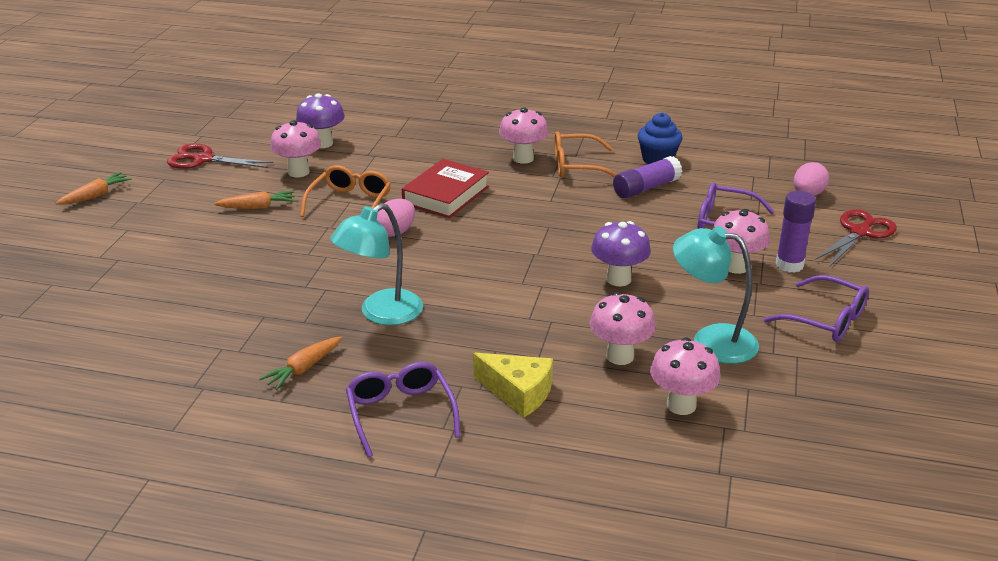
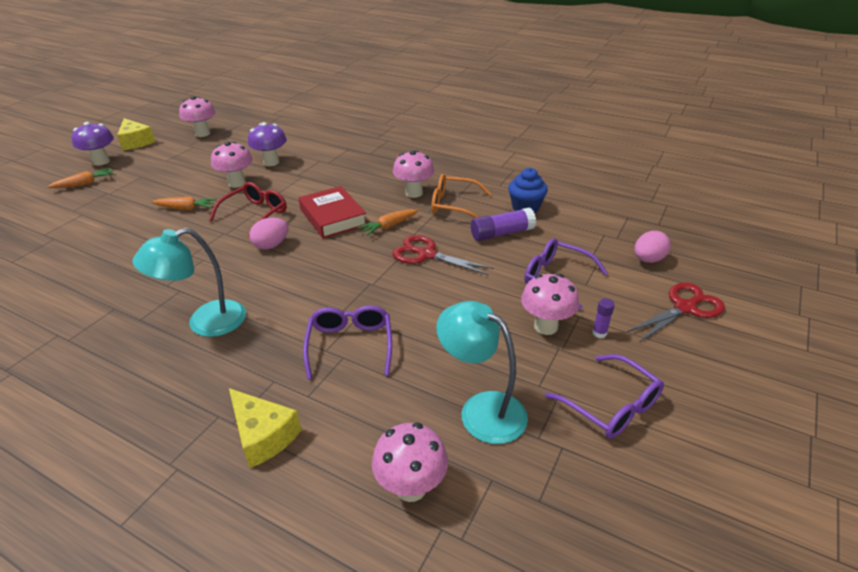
camera: 15 degrees right, 5 degrees up
(116, 138) = (136, 142): none -> yellow cheese
(203, 159) = (179, 165): red scissors -> red scissors (426, 254)
(303, 369) = (102, 369): orange carrot -> orange carrot (389, 226)
(350, 203) = (255, 214): orange glasses -> red glasses
(400, 413) = (144, 437): purple glasses -> purple glasses (350, 345)
(446, 195) = (333, 217): red book -> red book turned 75 degrees counterclockwise
(618, 279) = (429, 322): purple mushroom -> purple mushroom (101, 161)
(620, 356) = (383, 411): pink mushroom -> pink mushroom (202, 134)
(789, 265) = (599, 333): purple glue stick -> purple glue stick, size x0.53

